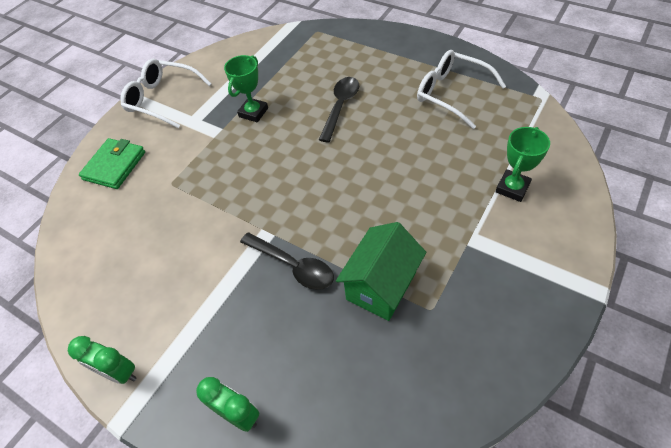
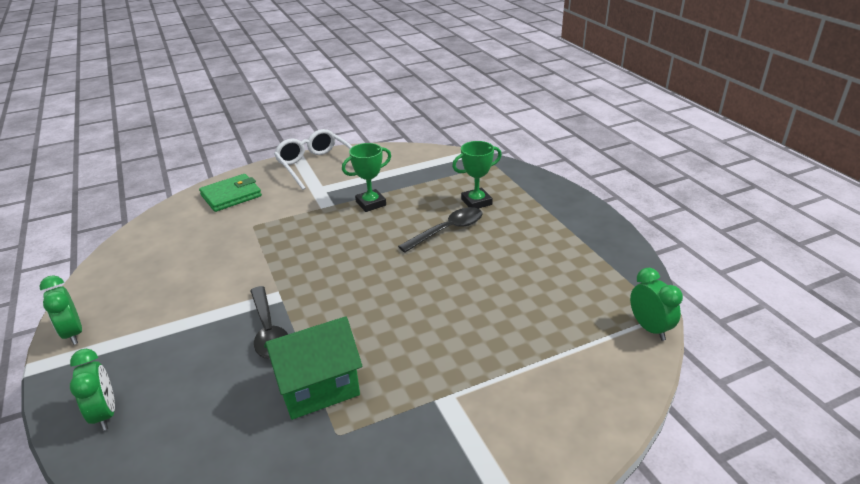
camera: 30 degrees right, 20 degrees down
(451, 94) = (567, 265): white glasses -> none
(512, 188) = (537, 376): green trophy -> green trophy (476, 202)
(544, 114) = (649, 328): none -> green clock

